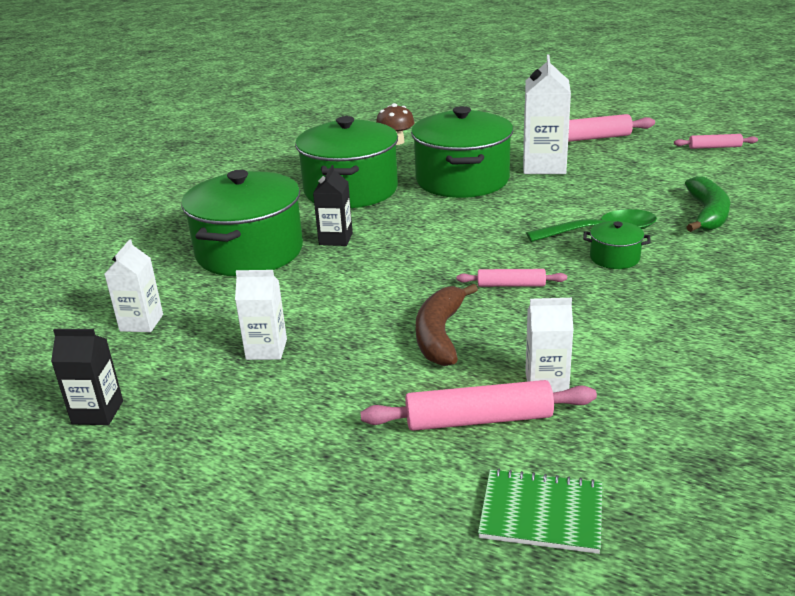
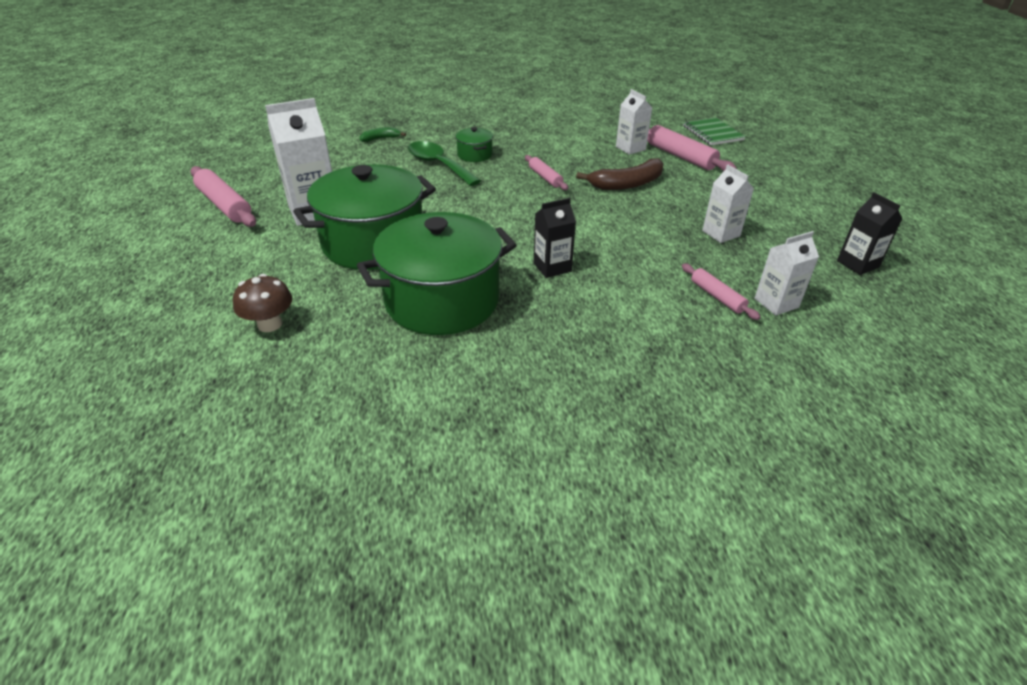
camera: 125 degrees left, 10 degrees up
(249, 252) = (622, 304): green pot -> none
(707, 214) = (381, 138): green banana -> green banana, size x0.55
(714, 147) = (235, 151): pink rolling pin -> pink rolling pin (717, 296)

